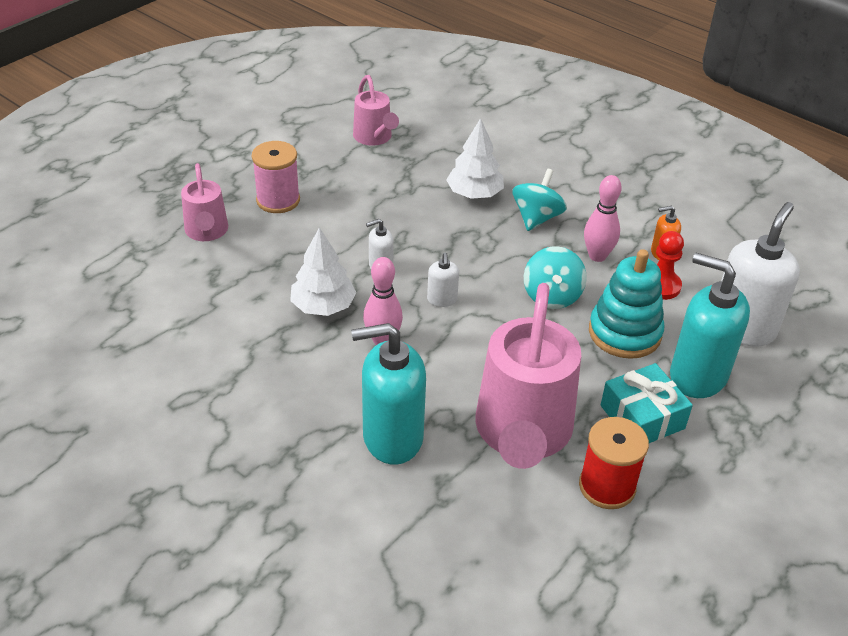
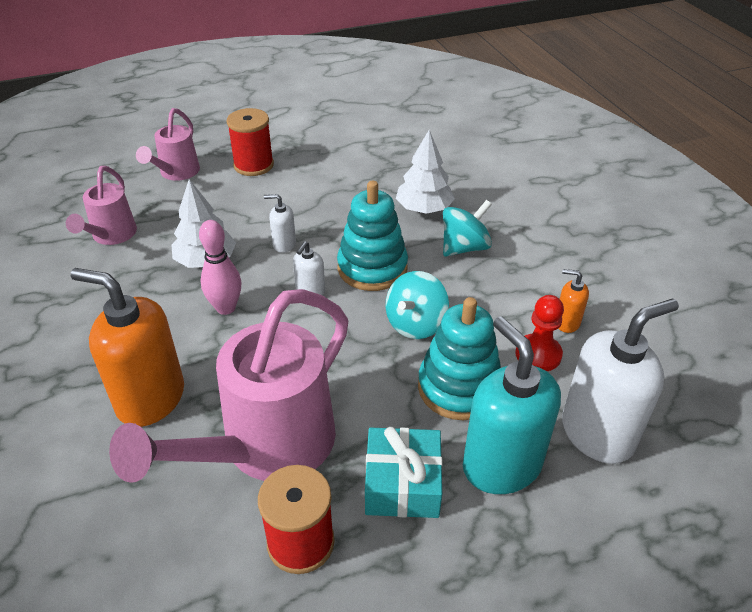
camera: 30 degrees right, 0 degrees up
(278, 200) = (253, 165): pink spool -> red spool
(374, 138) = (378, 139): pink watering can -> pink watering can (111, 236)
(392, 437) = (150, 398): turquoise soap dispenser -> orange soap dispenser
(476, 261) = (372, 268): none -> turquoise stacking toy
(597, 256) = (495, 302): pink bowling pin -> none

